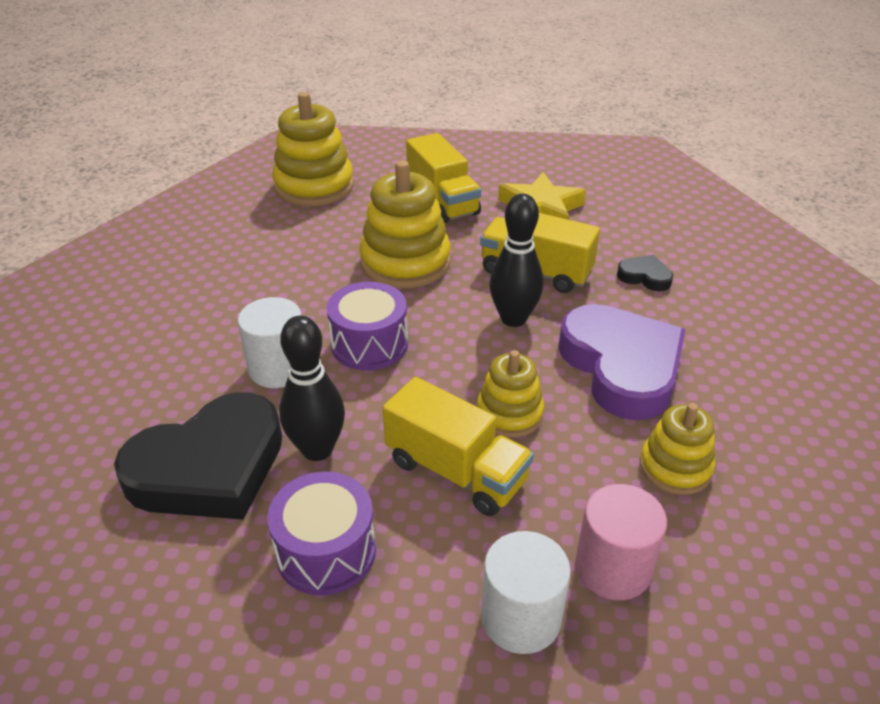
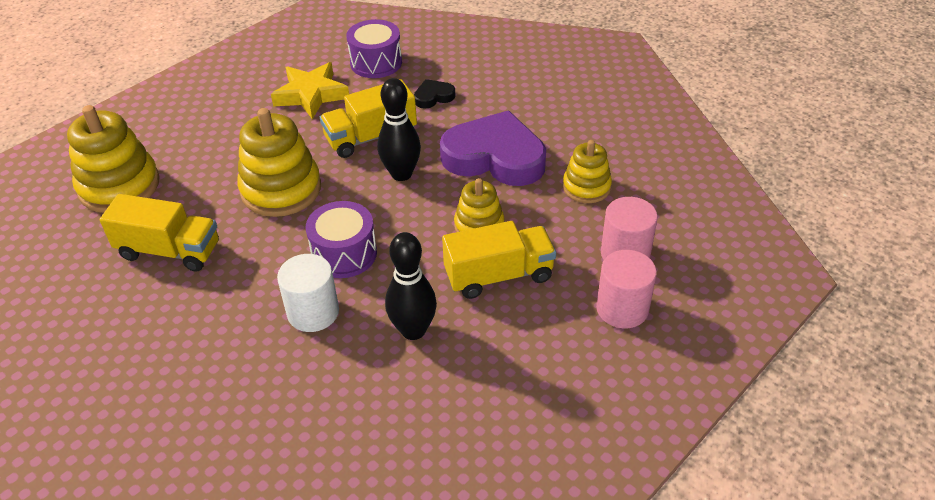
camera: 50 degrees left, 5 degrees up
(209, 467) = (370, 394): black heart -> none
(326, 551) = (501, 368): purple drum -> purple drum (376, 63)
(442, 201) = (237, 132): yellow truck -> yellow truck (169, 251)
(521, 618) = (622, 309): white cylinder -> pink cylinder

